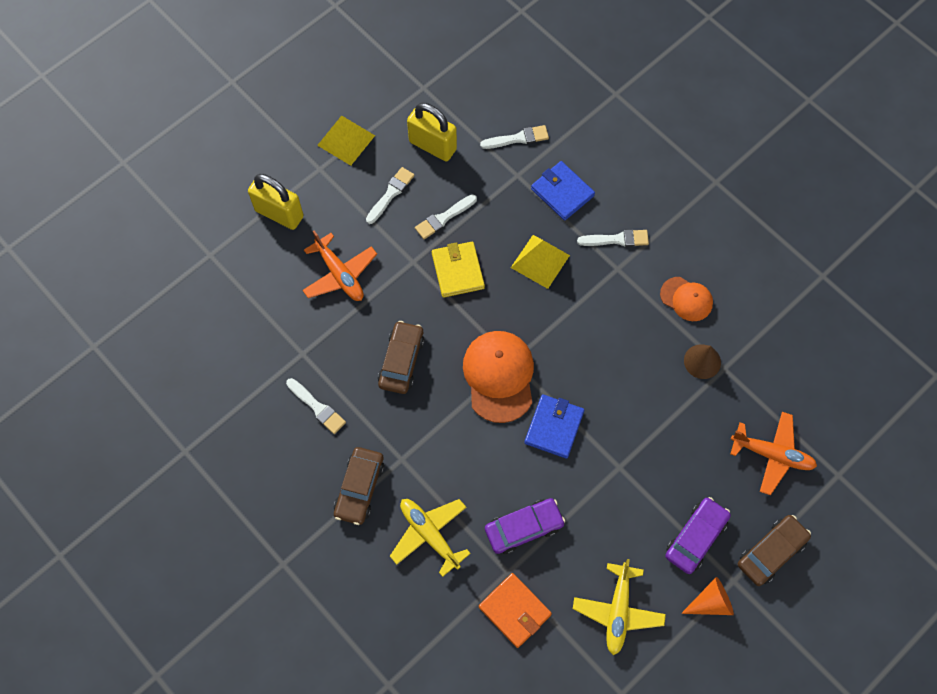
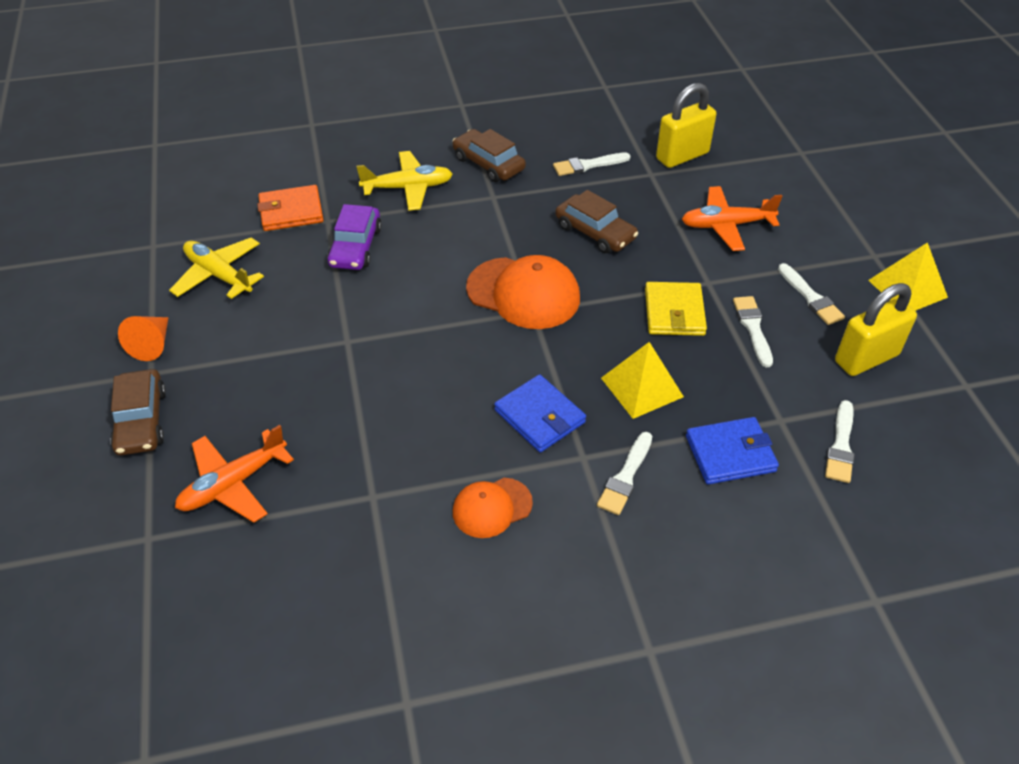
camera: 120 degrees right, 20 degrees down
(279, 213) = (828, 209): yellow padlock -> yellow padlock (682, 156)
(458, 271) = (674, 312): yellow wallet -> yellow wallet turned 75 degrees clockwise
(554, 427) = (434, 310): blue wallet -> blue wallet (539, 416)
(696, 537) = (220, 365): purple car -> none
(702, 361) = (399, 478): brown cone -> none

